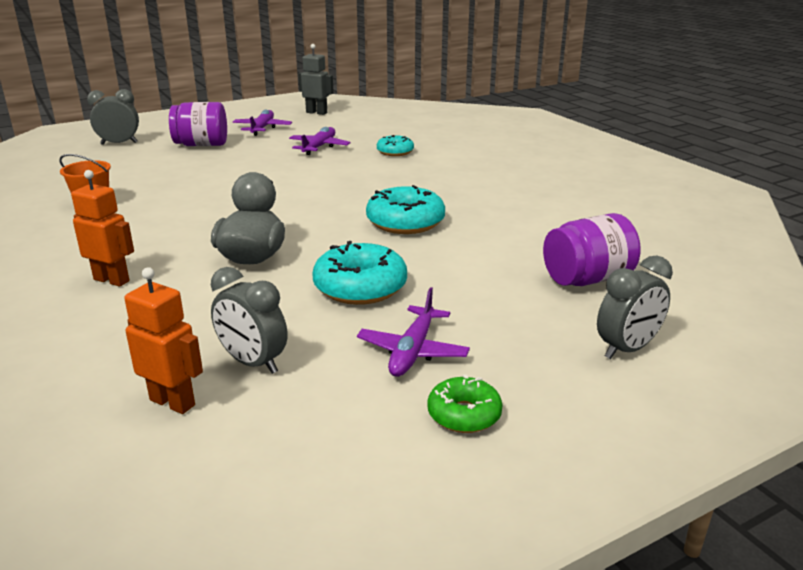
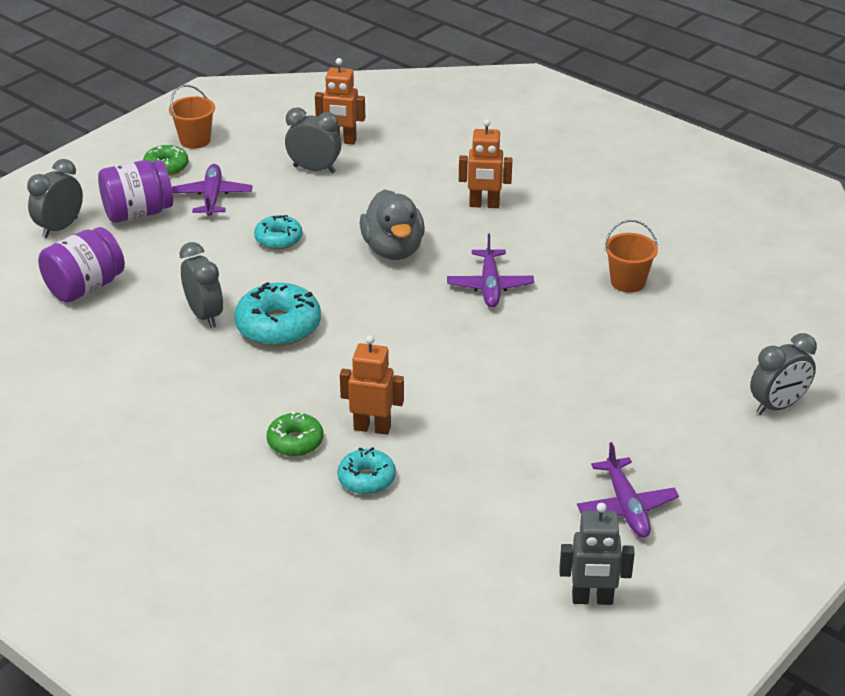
camera: 160 degrees right, 10 degrees up
(201, 145) = (660, 431): purple jar -> purple jar (138, 213)
(319, 147) = (487, 466): purple plane -> purple plane (490, 286)
(360, 287) = (278, 239): turquoise donut -> turquoise donut, size x0.60
(374, 167) = (372, 427): none -> orange robot
(399, 460) = (195, 140): none -> orange bucket
(430, 169) = (295, 442): none -> green donut
(468, 239) = (204, 315): none -> grey clock

